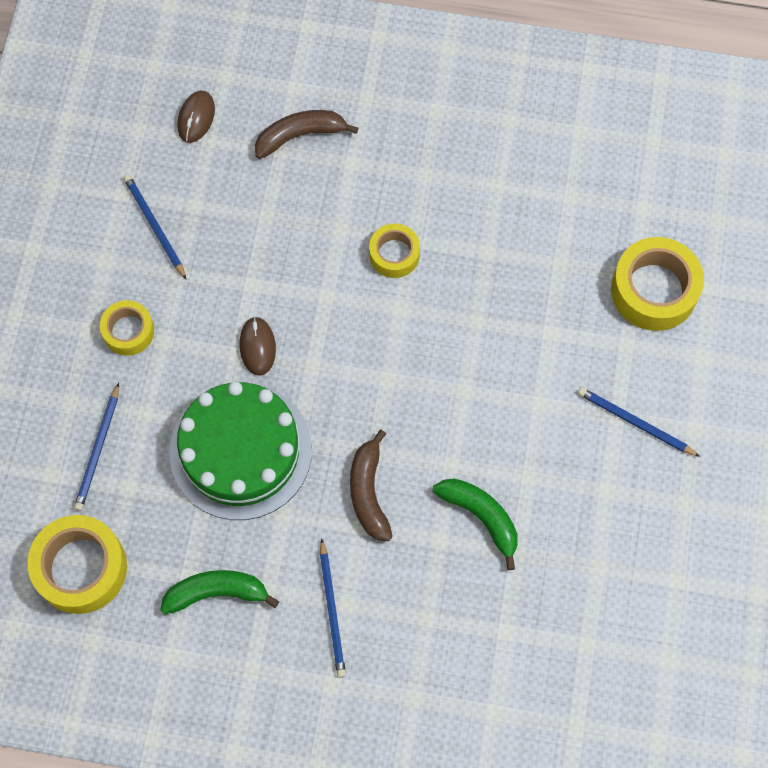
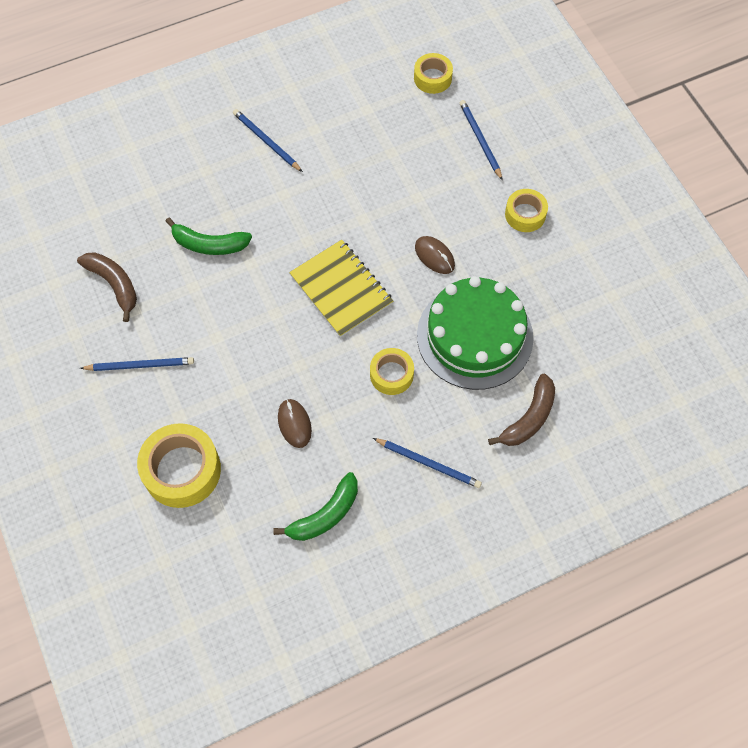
camera: 145 degrees right, 5 degrees down
(81, 568) = (432, 78): yellow tape -> yellow tape, size x0.59
(154, 226) = (570, 288): blue pencil -> blue pencil (428, 463)
(196, 118) = (613, 381): brown mouse -> brown mouse (294, 424)
(217, 592) = (343, 111): green banana -> green banana (325, 515)
(240, 451) = (393, 191): green cake -> green cake (474, 336)
(368, 492) = (293, 216): brown banana -> brown banana (114, 284)
(379, 373) = (341, 289): none -> yellow notebook

